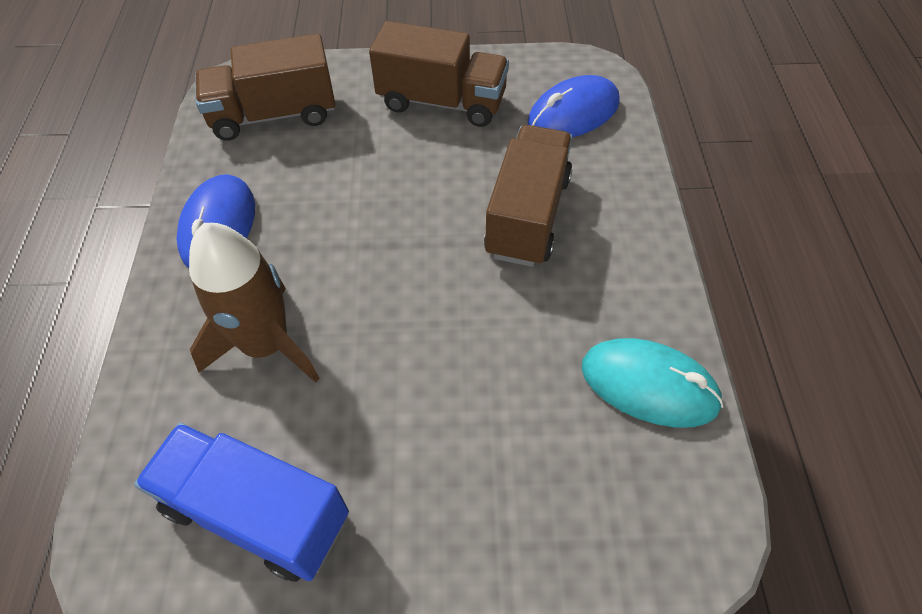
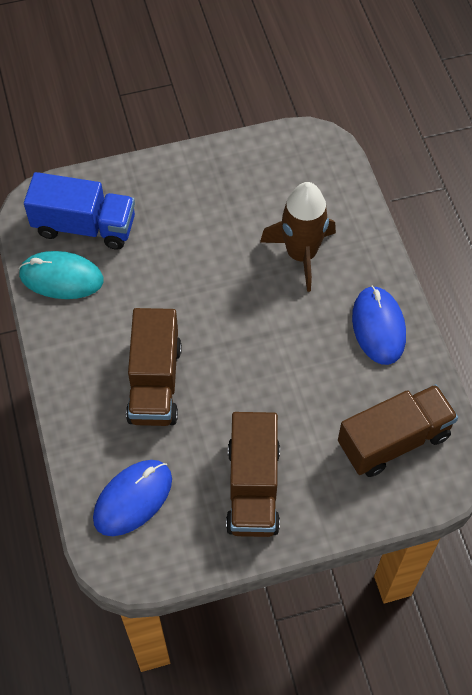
camera: 165 degrees right, 5 degrees up
(257, 513) = (263, 173): blue truck -> blue truck (84, 226)
(442, 102) = (253, 487): brown truck -> brown truck turned 90 degrees counterclockwise

